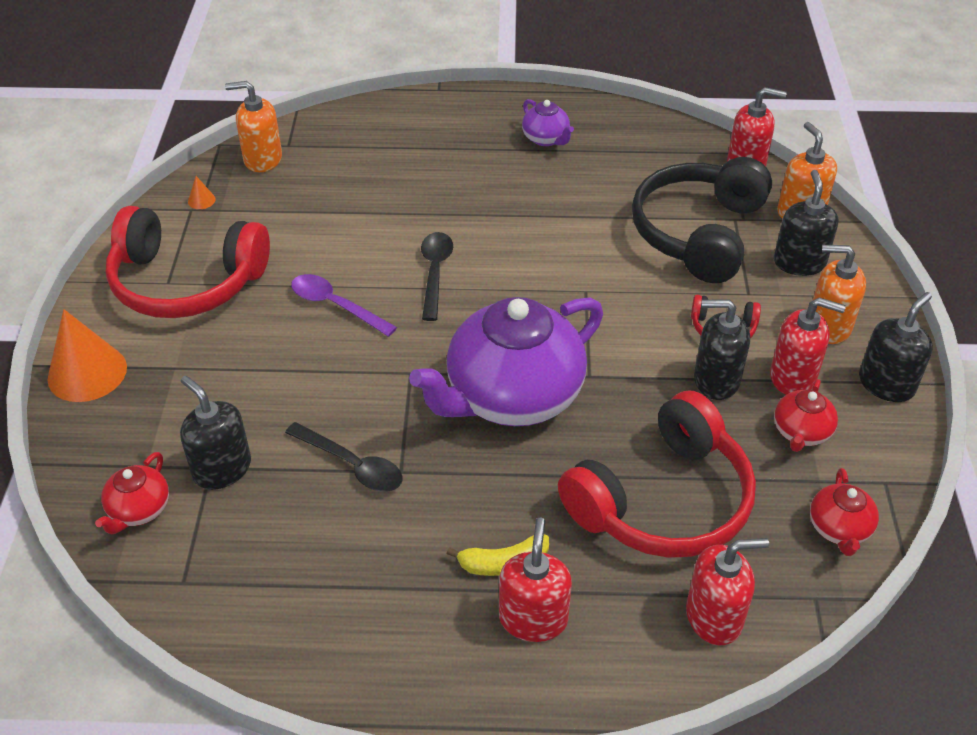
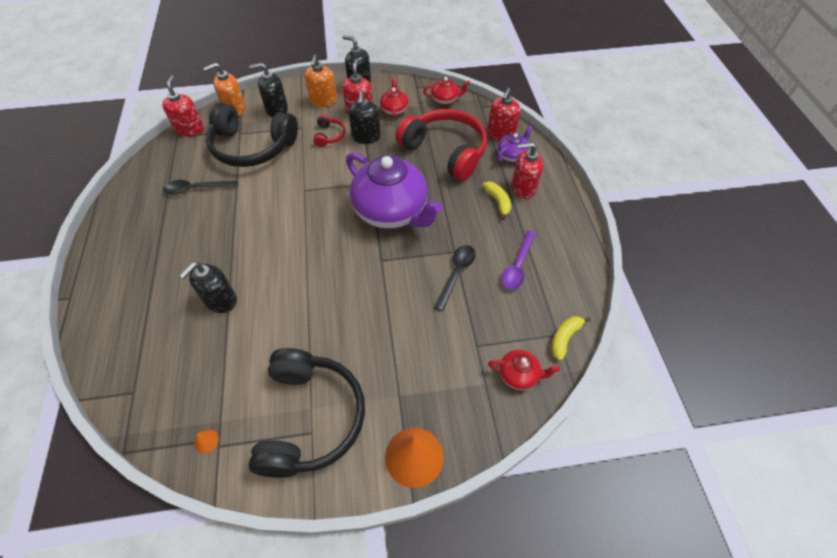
camera: 100 degrees left, 10 degrees up
(171, 591) = (564, 338): none -> yellow banana
(186, 282) = (310, 418): red headphones -> black headphones
(222, 469) = (476, 339): black soap dispenser -> black soap dispenser (220, 300)
(262, 159) = (151, 407): orange soap dispenser -> none
(336, 305) = (327, 311): purple spoon -> purple spoon (517, 266)
(435, 273) = (292, 263): black spoon -> black spoon (196, 189)
(546, 139) = (149, 223): purple teapot -> purple teapot (511, 155)
(714, 617) = (501, 133): red soap dispenser -> red soap dispenser turned 135 degrees counterclockwise
(801, 433) = (394, 110): red teapot -> red teapot turned 105 degrees counterclockwise

